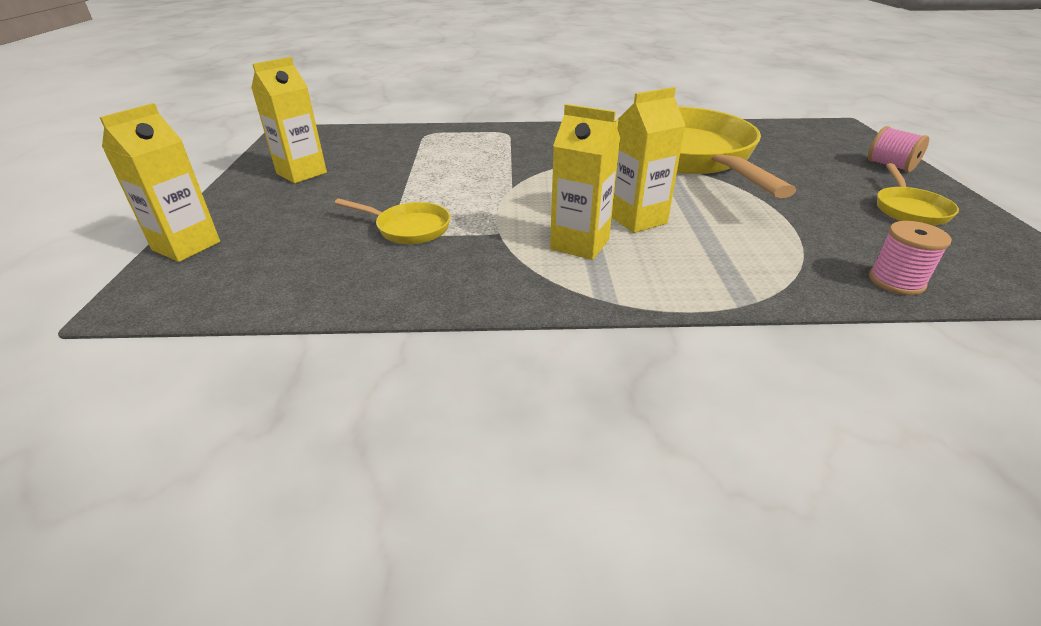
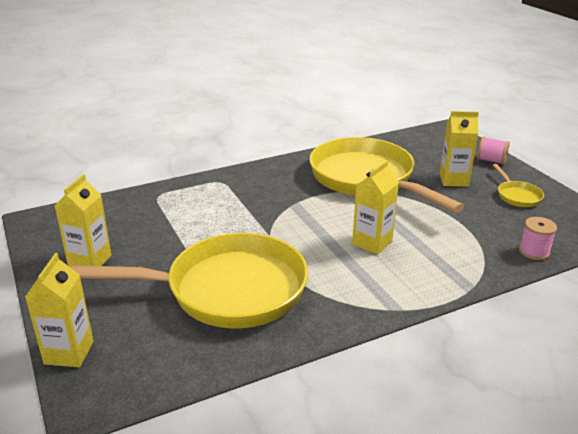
camera: 25 degrees left, 5 degrees down
(409, 228) = (227, 290): yellow pan -> yellow pan, size x2.48
(580, 244) = (351, 272): yellow carton -> yellow carton (453, 180)

